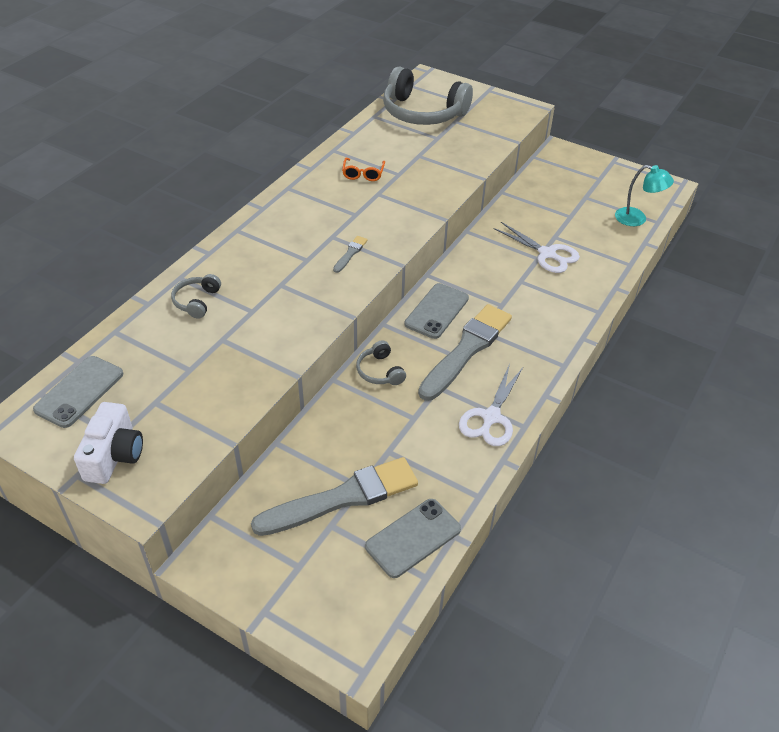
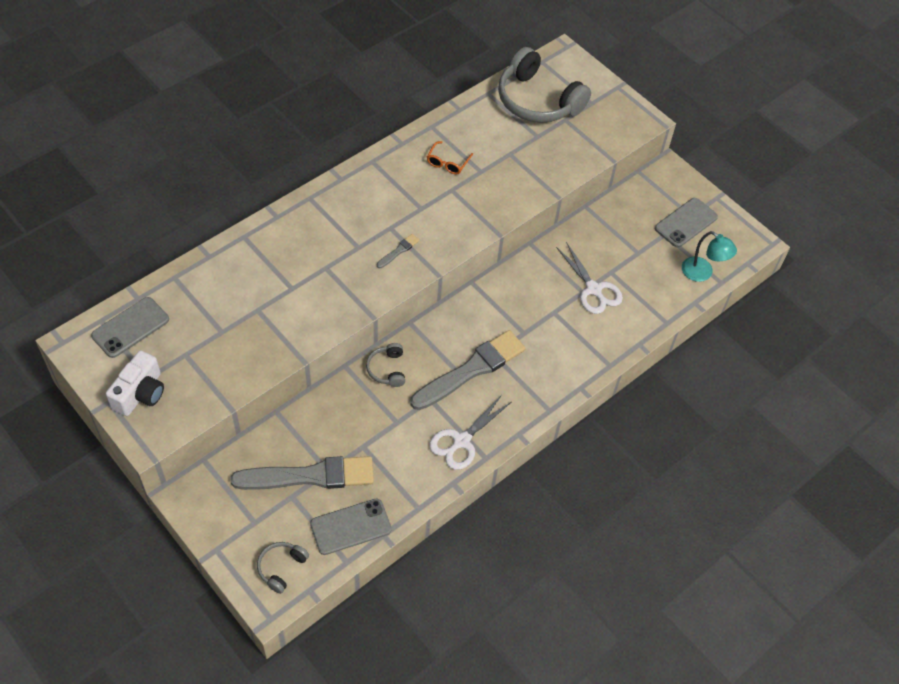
camera: 15 degrees right, 10 degrees up
(196, 301) = (249, 265): grey headphones -> grey headphones (281, 568)
(437, 311) = (462, 323): grey phone -> grey phone (686, 223)

